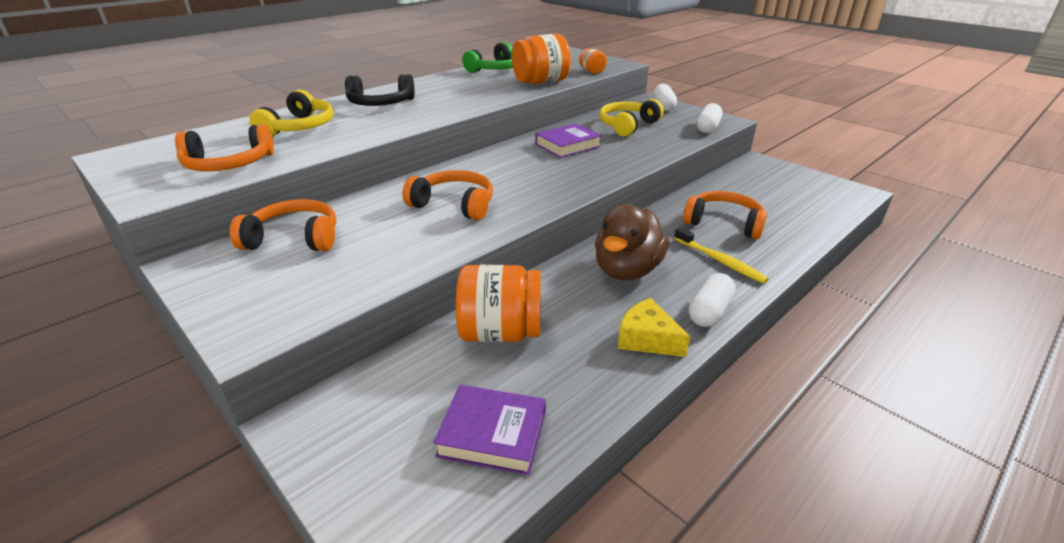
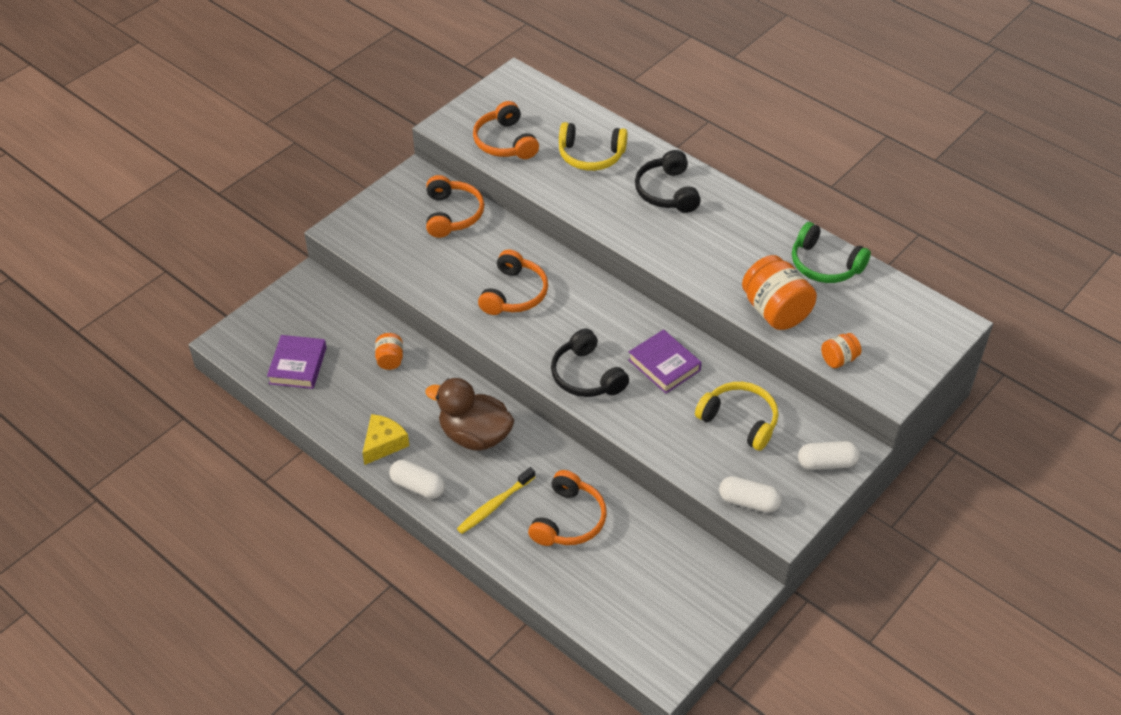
camera: 85 degrees right, 15 degrees up
(500, 332) = (390, 360): orange jar -> orange jar, size x0.51
(579, 175) = (586, 376): none -> black headphones

